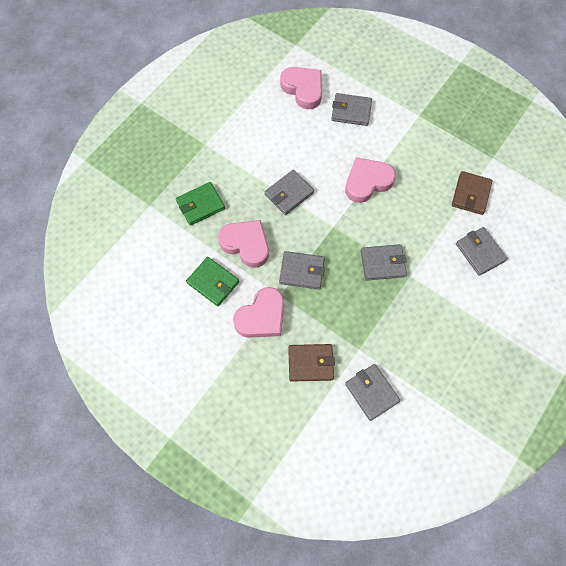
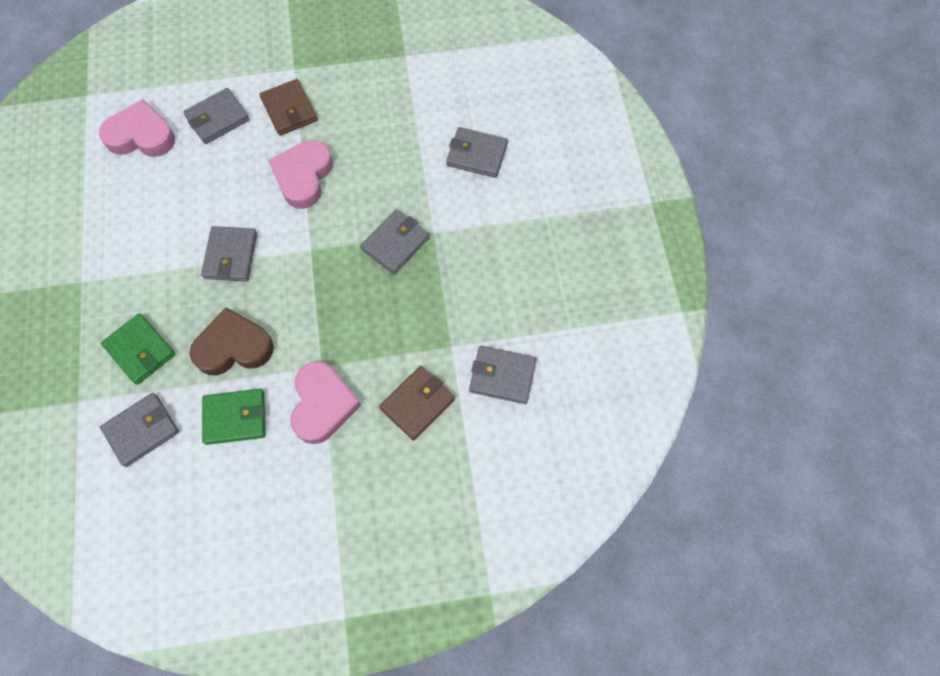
camera: 45 degrees left, 0 degrees up
(200, 205) = (140, 350): green wallet -> green wallet turned 60 degrees counterclockwise
(246, 244) = (234, 347): pink heart -> brown heart
(302, 271) = (321, 322): grey wallet -> grey wallet (142, 430)
(471, 194) = (417, 106): brown wallet -> brown wallet (289, 110)

